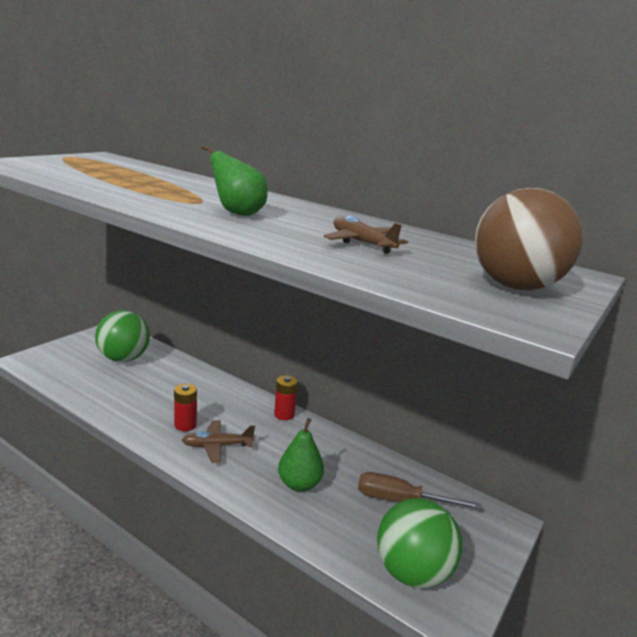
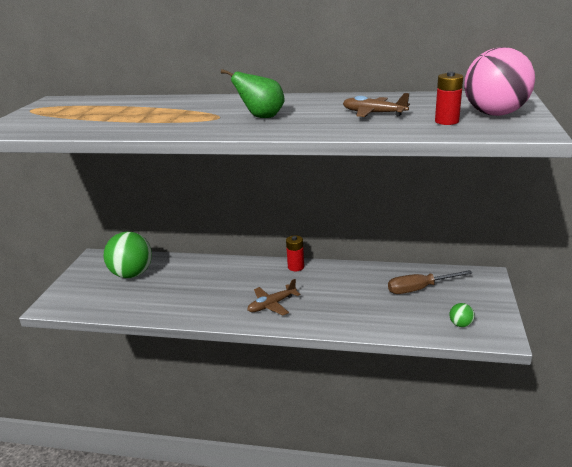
camera: 20 degrees left, 5 degrees up
(185, 425) = (234, 301): red battery -> red battery (446, 121)
(299, 484) = (350, 305): green pear -> none
(412, 572) = (460, 324): green ball -> green ball, size x0.43
(515, 287) = (495, 114): brown ball -> pink ball

